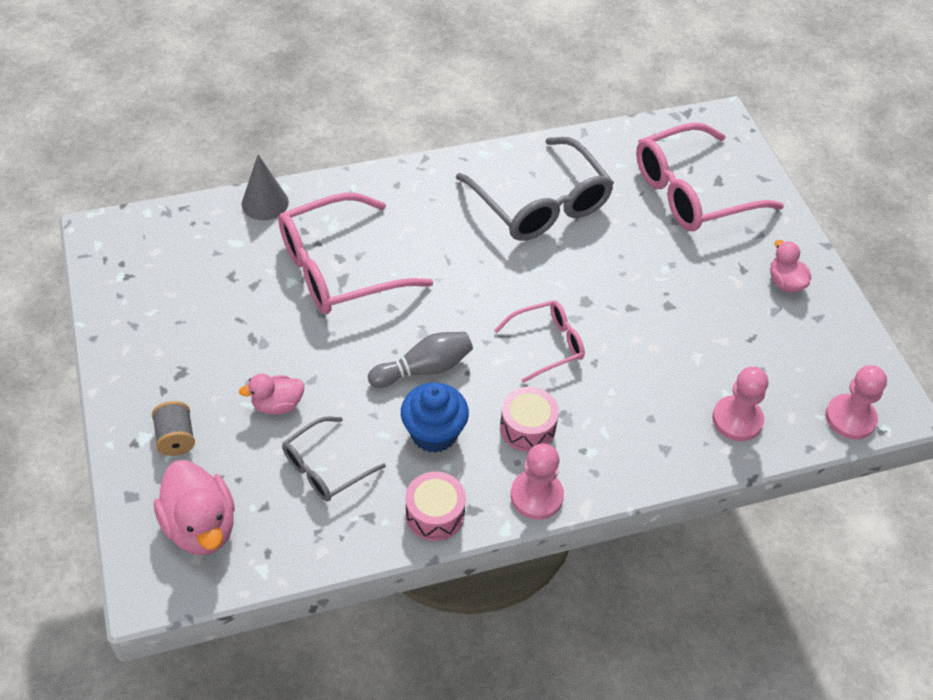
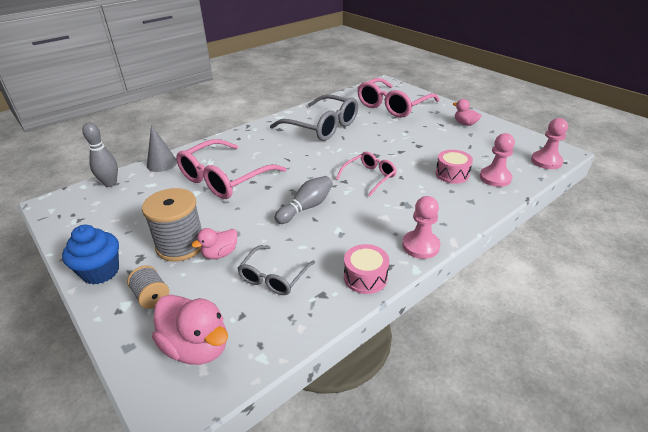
camera: 20 degrees left, 15 degrees down
(183, 220) = (110, 183): none -> grey bowling pin
(236, 371) = (181, 245): none -> grey spool
(434, 433) = (334, 236): blue cupcake -> blue cupcake (101, 272)
(527, 428) = (388, 215): pink drum -> pink drum (452, 174)

